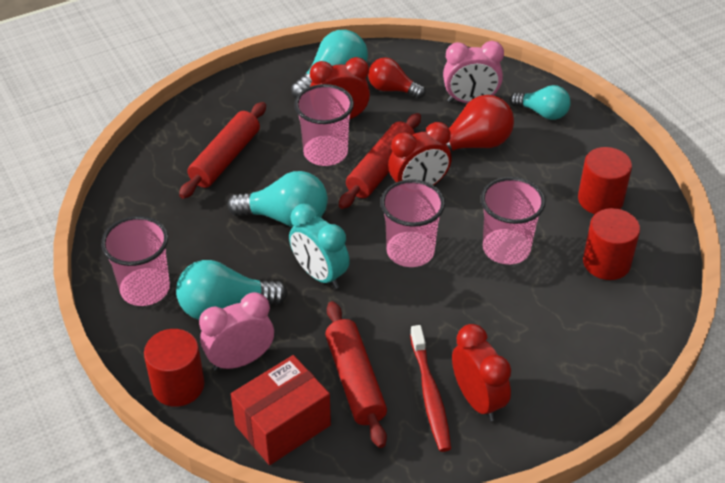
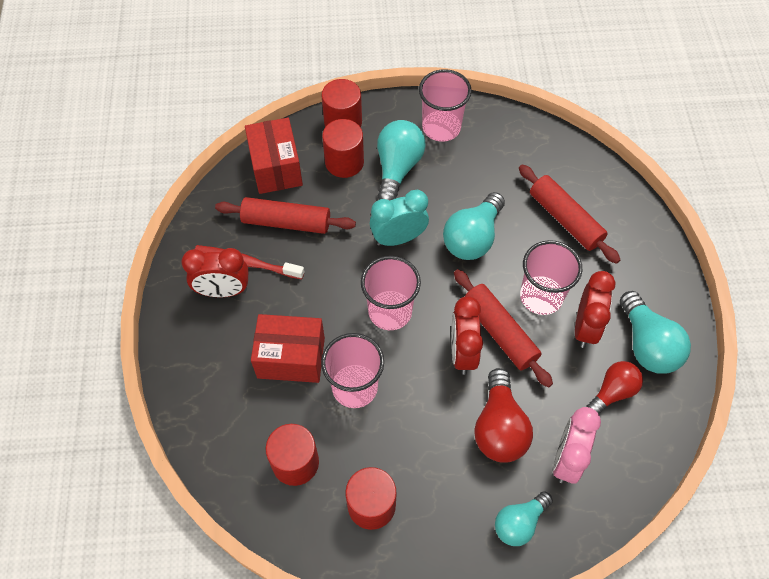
camera: 115 degrees right, 15 degrees up
(240, 360) = (344, 162): pink clock -> red cylinder
(511, 307) = (291, 358): none -> red box

